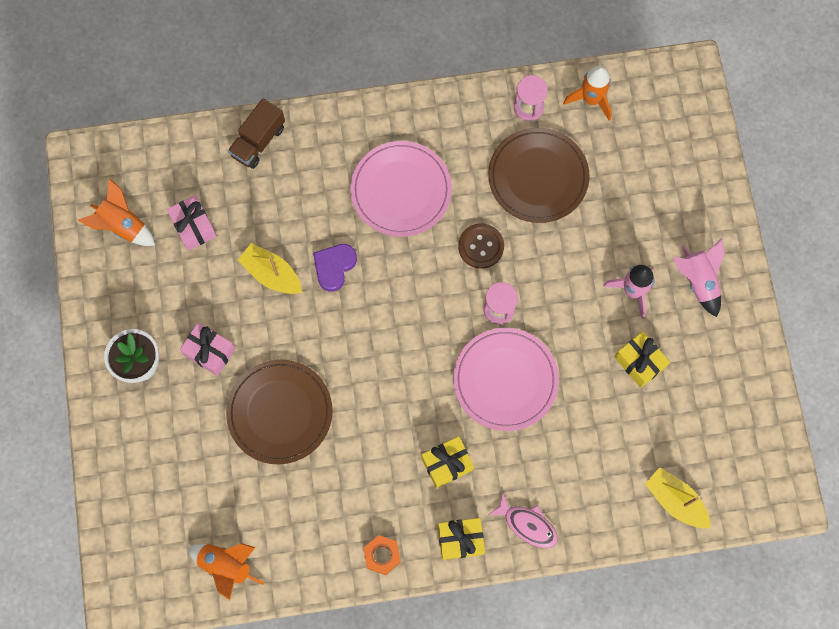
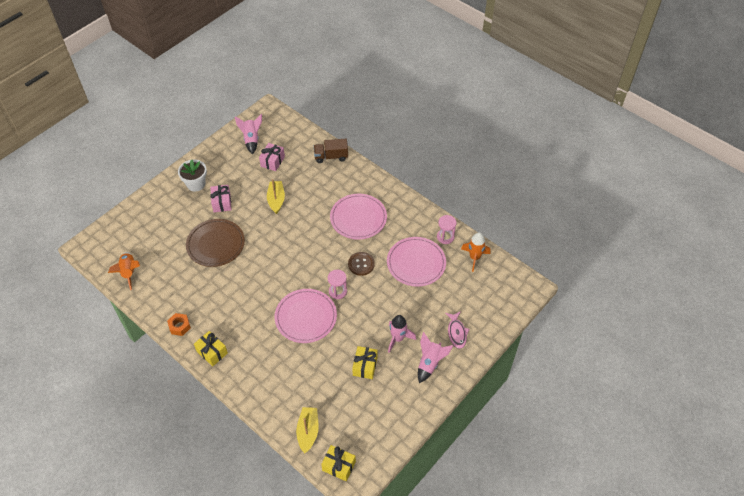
camera: 50 degrees right, 20 degrees down
(122, 225) = (251, 139): orange rocket -> pink rocket
(334, 267) = (300, 218): purple heart -> none
(447, 464) = (244, 322): yellow gift -> yellow gift (339, 466)
(527, 524) = (242, 375): pink fish -> pink fish (456, 333)
(538, 177) = (416, 263): brown plate -> pink plate

